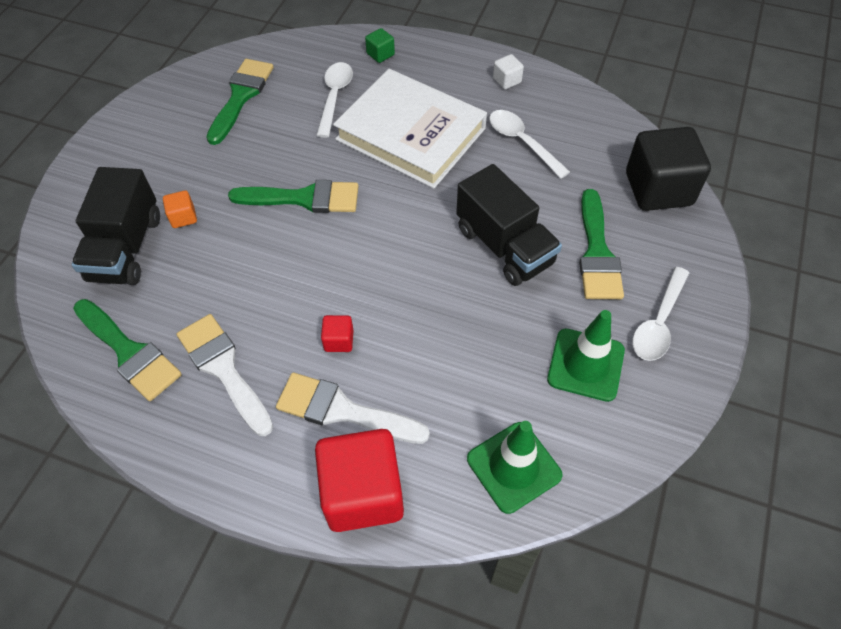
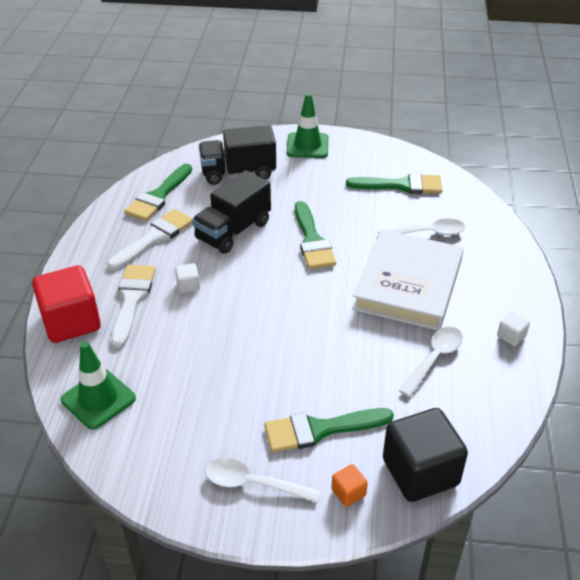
camera: 75 degrees right, 15 degrees down
(183, 217) = (272, 189): orange cube -> orange cube (348, 493)
(339, 340) = (188, 286): red cube -> white cube
(380, 54) = (495, 248): green cube -> none
(504, 246) = (306, 364): black truck -> black truck (233, 231)
(585, 365) = (197, 434): green traffic cone -> green traffic cone (307, 146)

